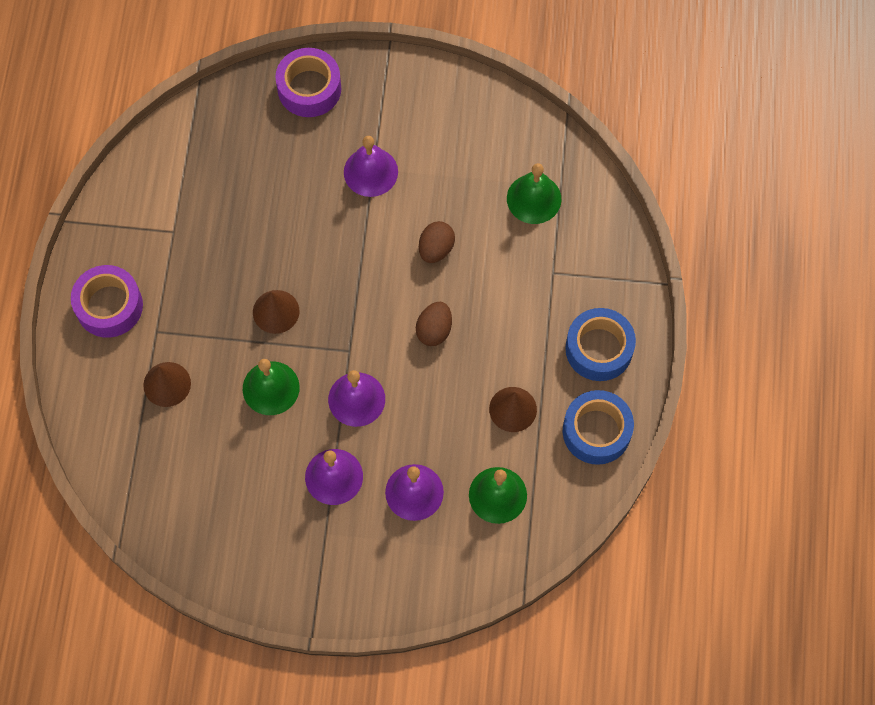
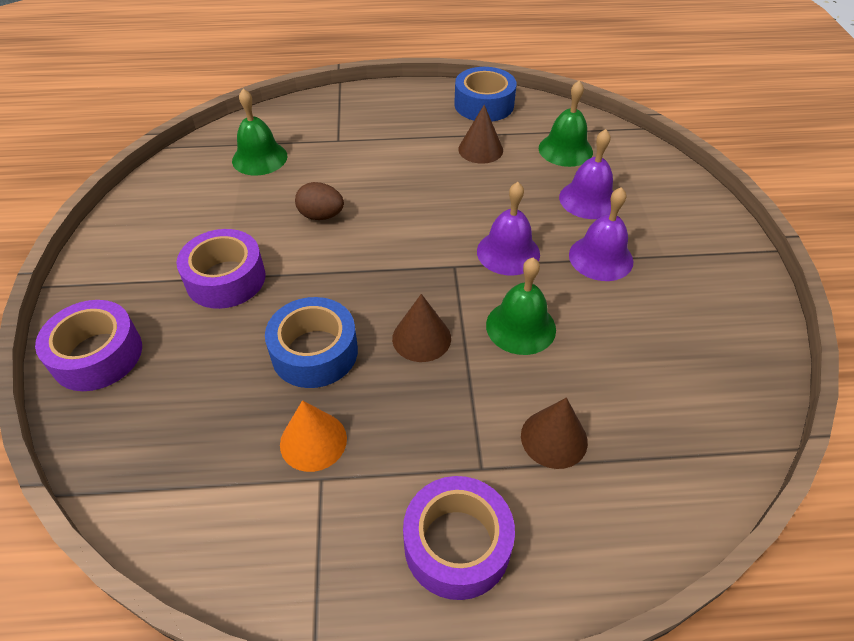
camera: 100 degrees left, 20 degrees down
(202, 228) = (313, 441): none -> orange cone
(370, 172) = (226, 279): purple bell -> purple tape
(434, 330) = (414, 206): brown egg -> none
(599, 349) = (408, 109): blue tape -> blue tape (314, 352)

